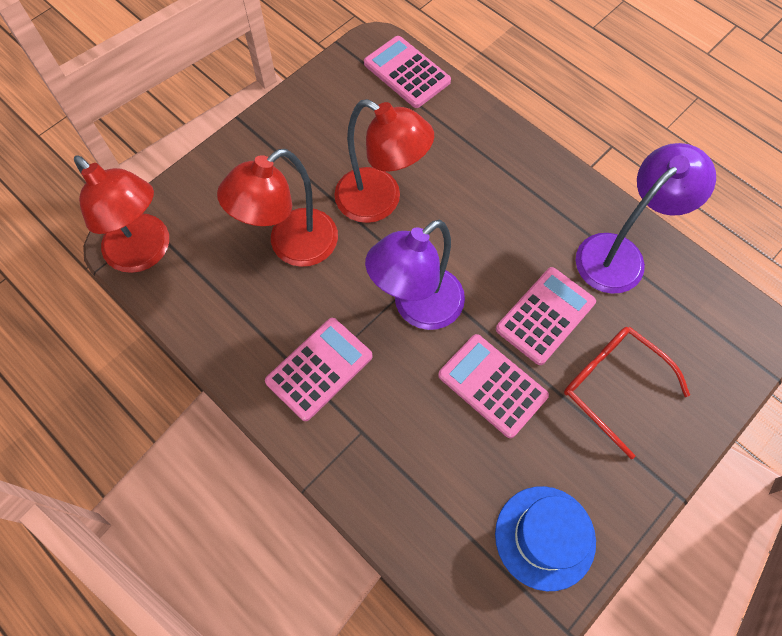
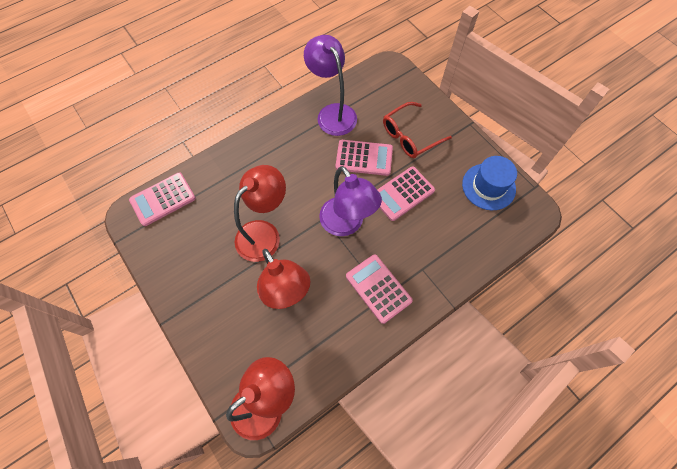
camera: 80 degrees left, 0 degrees up
(545, 316) = (364, 158): pink calculator -> pink calculator turned 135 degrees clockwise

